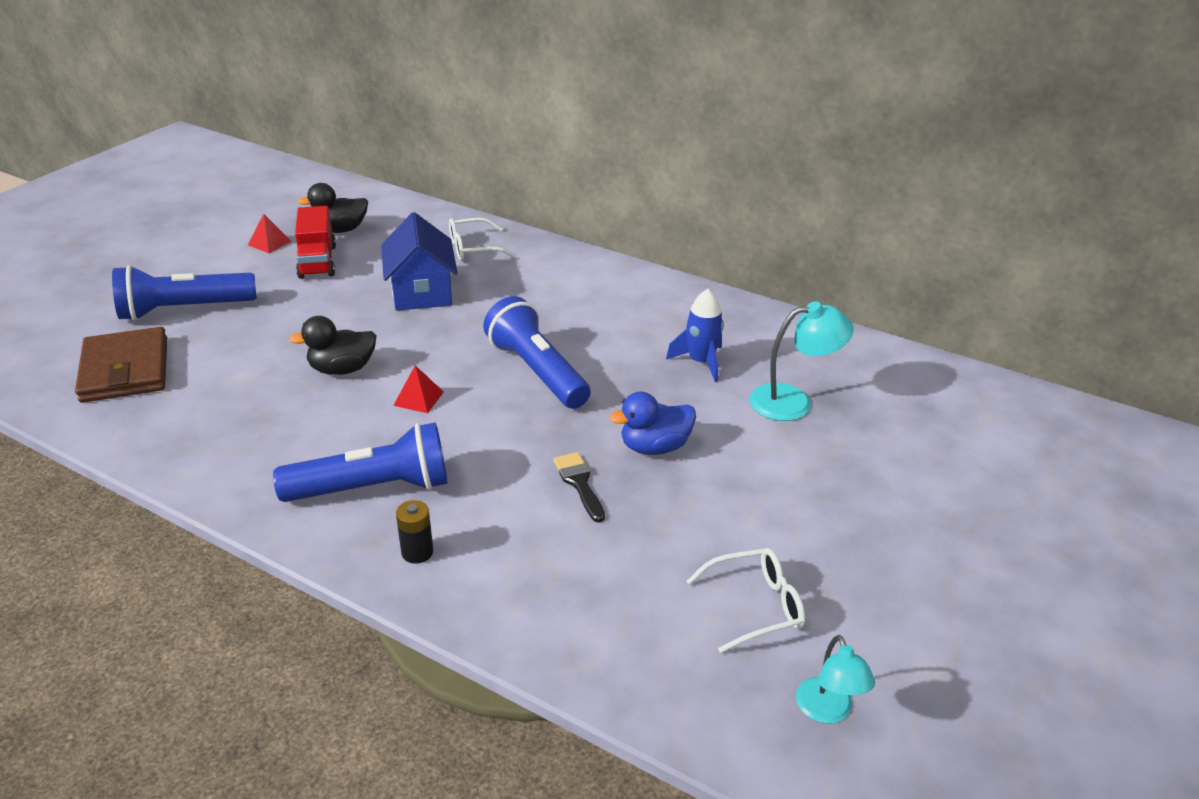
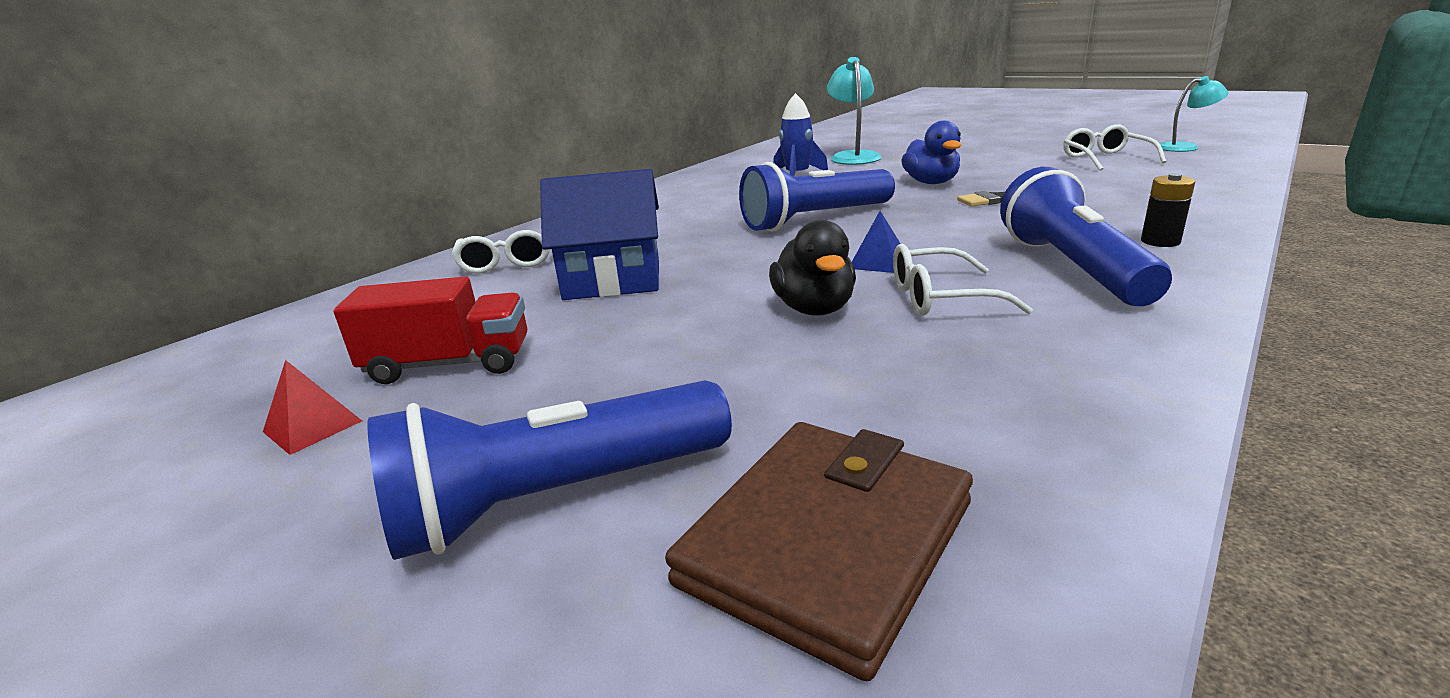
camera: 80 degrees left, 10 degrees down
(125, 370) = (827, 543): brown wallet -> brown wallet turned 45 degrees counterclockwise
(184, 310) = (558, 498): blue flashlight -> blue flashlight turned 75 degrees clockwise
(340, 230) = (340, 357): black duck -> none
(340, 419) = (940, 298): none -> white glasses
(418, 398) = (878, 262): red pyramid -> blue pyramid

